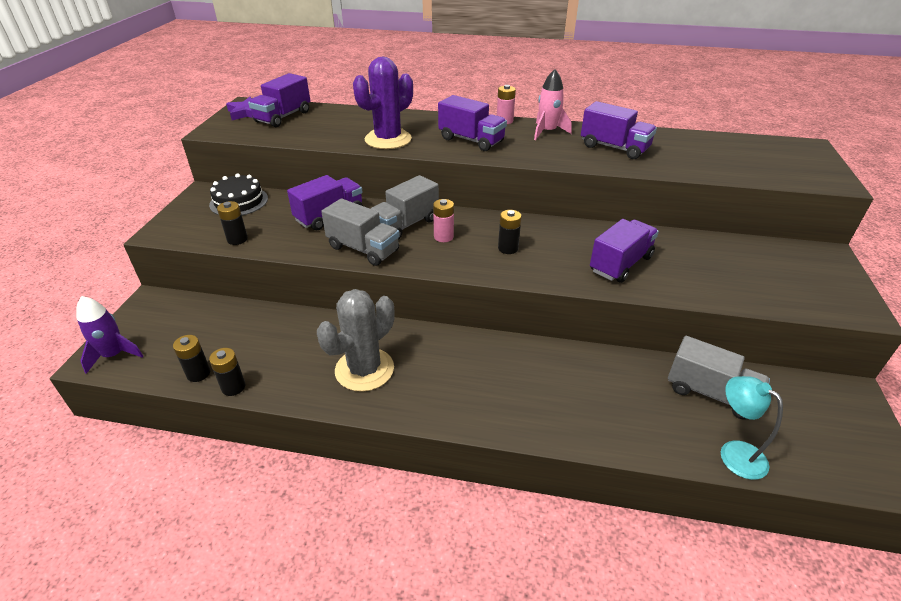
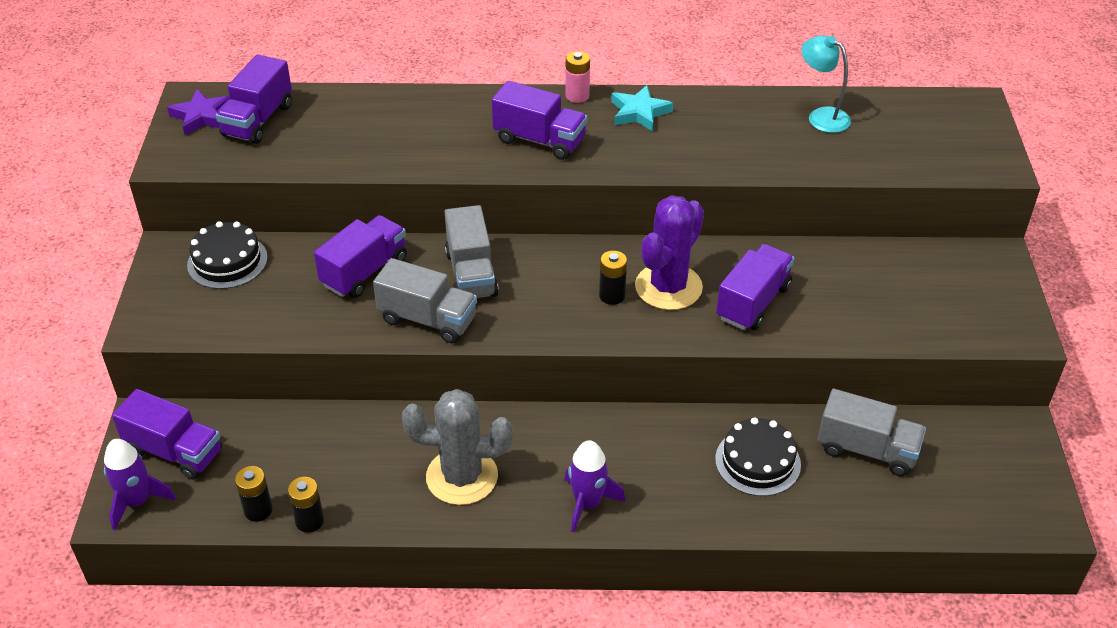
camera: 10 degrees left, 5 degrees up
(237, 239) = (255, 325): black battery -> none
(364, 369) = (462, 477): grey cactus -> grey cactus turned 60 degrees clockwise
(388, 139) = (425, 151): purple cactus -> purple cactus (668, 287)
(405, 225) = (471, 274): grey truck -> grey truck turned 45 degrees counterclockwise
(443, 237) = (526, 287): pink battery -> none
(461, 404) = (587, 503): none -> purple rocket
(547, 132) = (639, 112): pink rocket -> turquoise star
(612, 390) = (757, 462): none -> black cake
(614, 148) = (731, 134): purple truck -> purple truck (174, 452)
(734, 453) = (891, 515): turquoise lamp -> turquoise lamp (821, 116)

